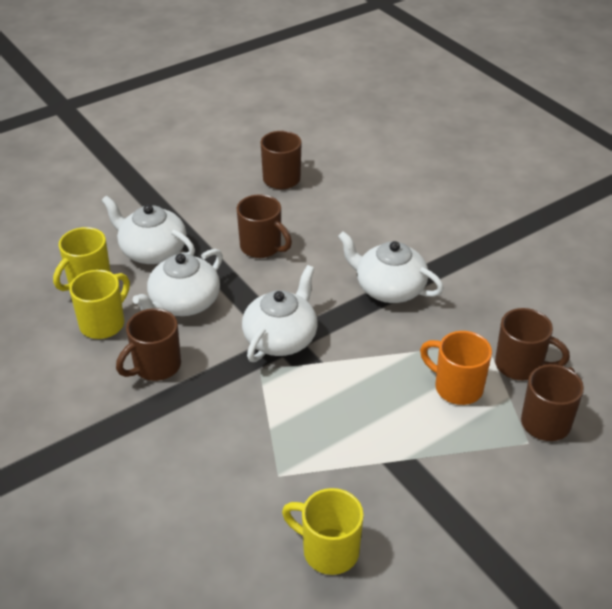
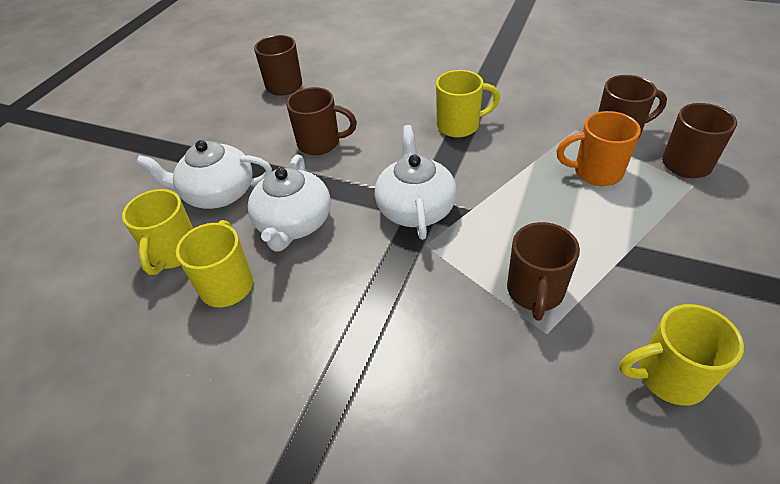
camera: 30 degrees left, 5 degrees up
(155, 366) = (323, 297): brown mug -> brown mug (535, 292)
(389, 288) = (459, 126): white teapot -> yellow mug

